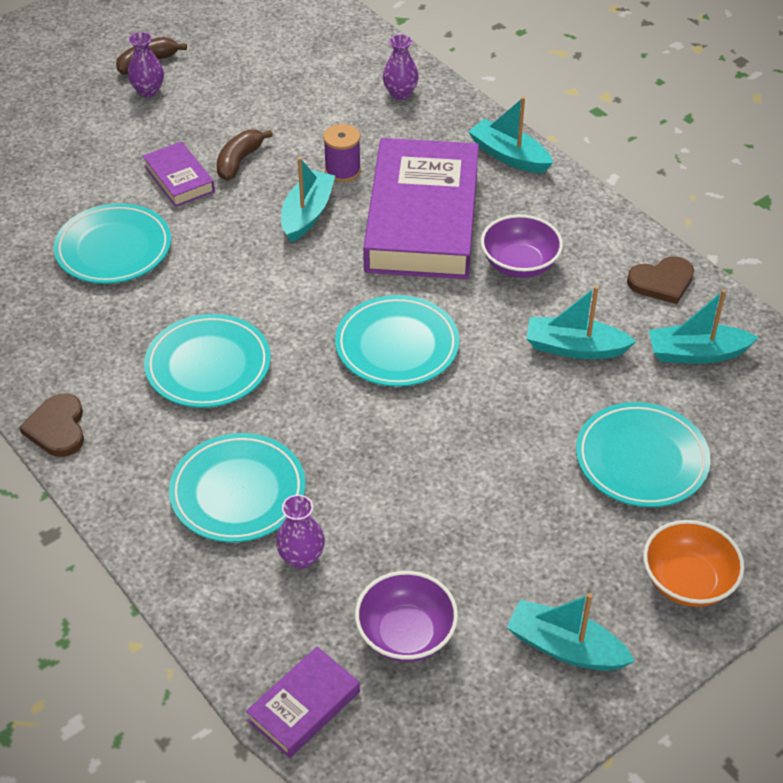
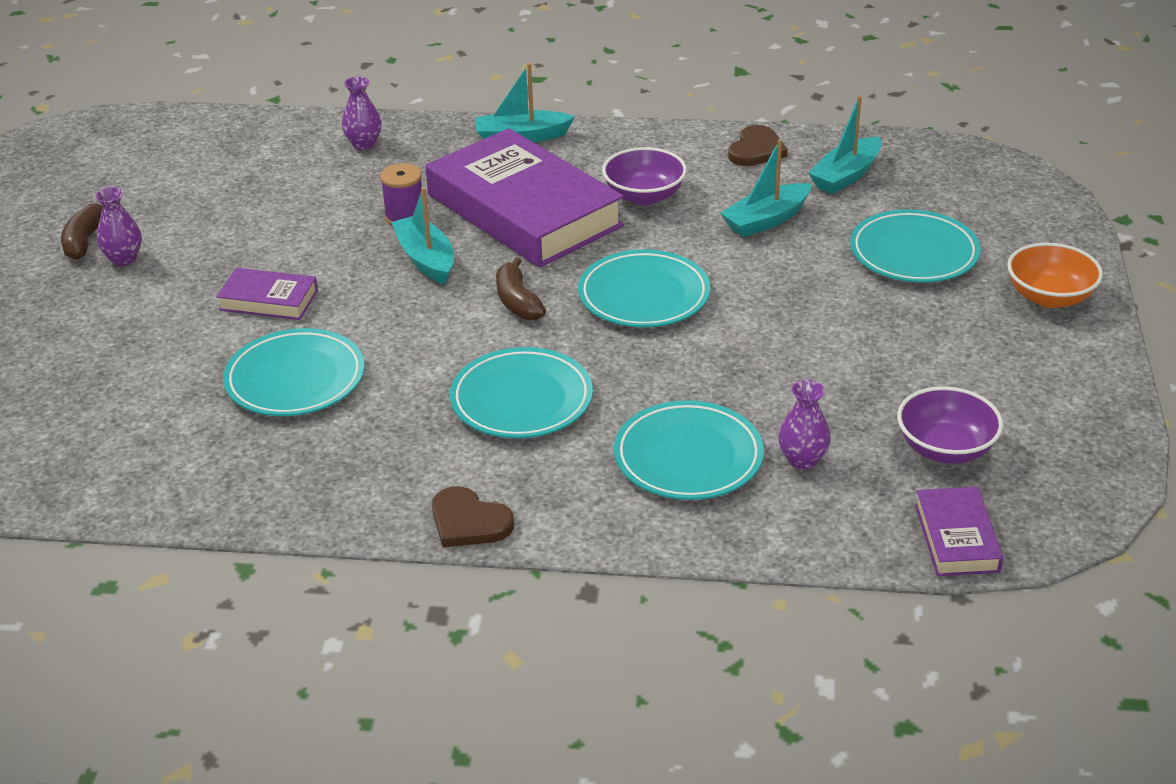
camera: 45 degrees left, 10 degrees down
(239, 161) = (303, 259): brown banana -> brown banana (517, 301)
(565, 647) = (1046, 381): turquoise boat -> none

